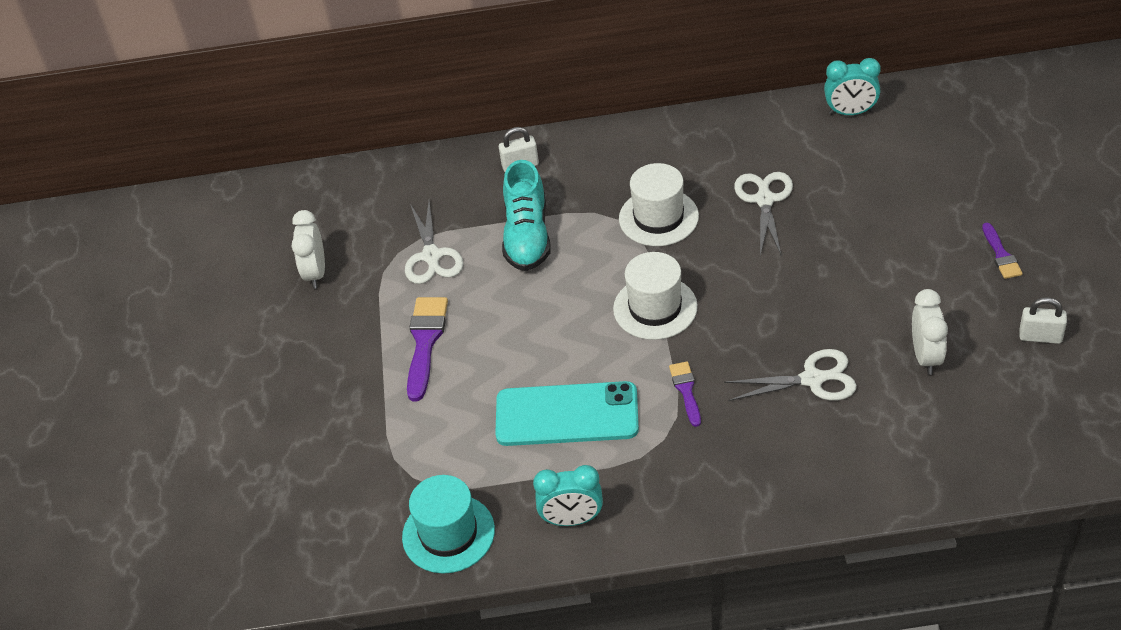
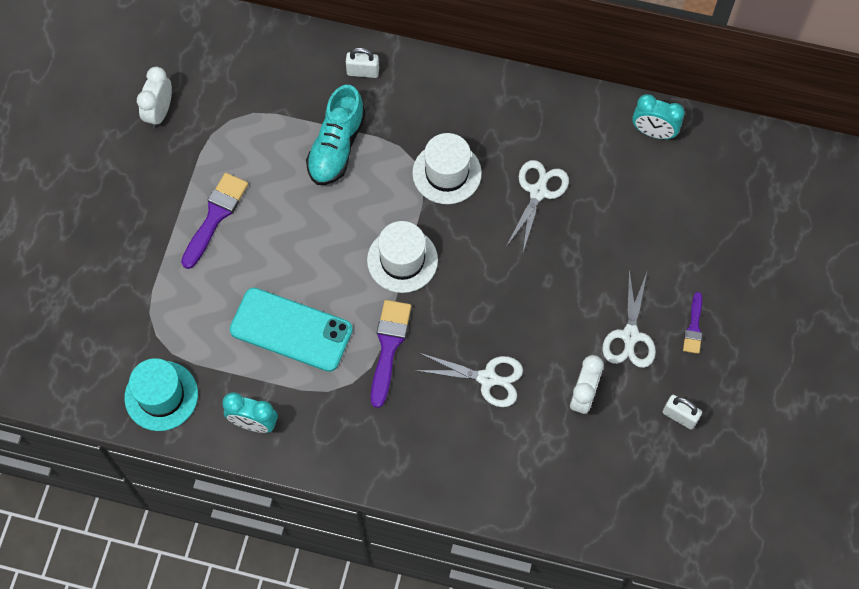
camera: 15 degrees right, 20 degrees up
(431, 256) = (254, 134): white scissors -> white scissors (630, 336)
(686, 391) = (388, 347): purple brush -> purple brush, size x1.70

